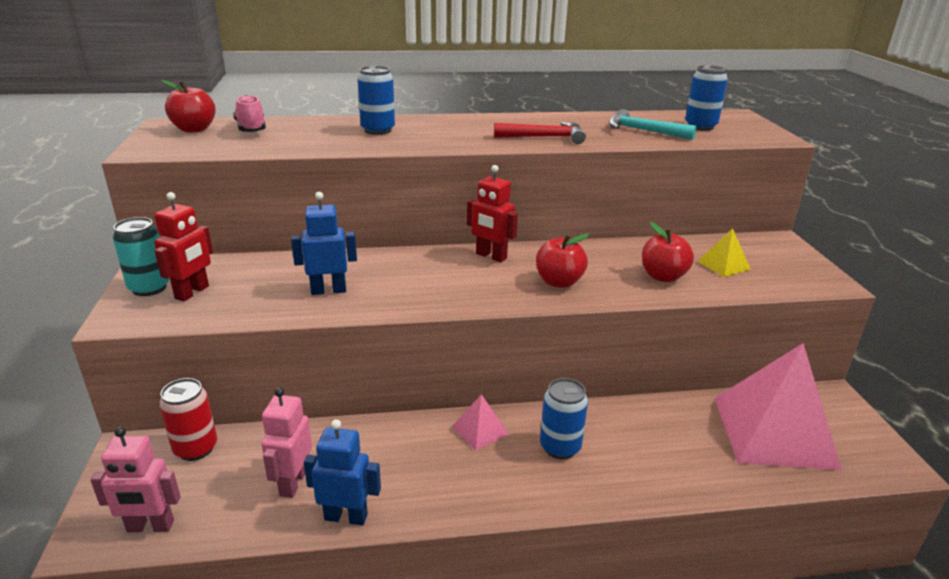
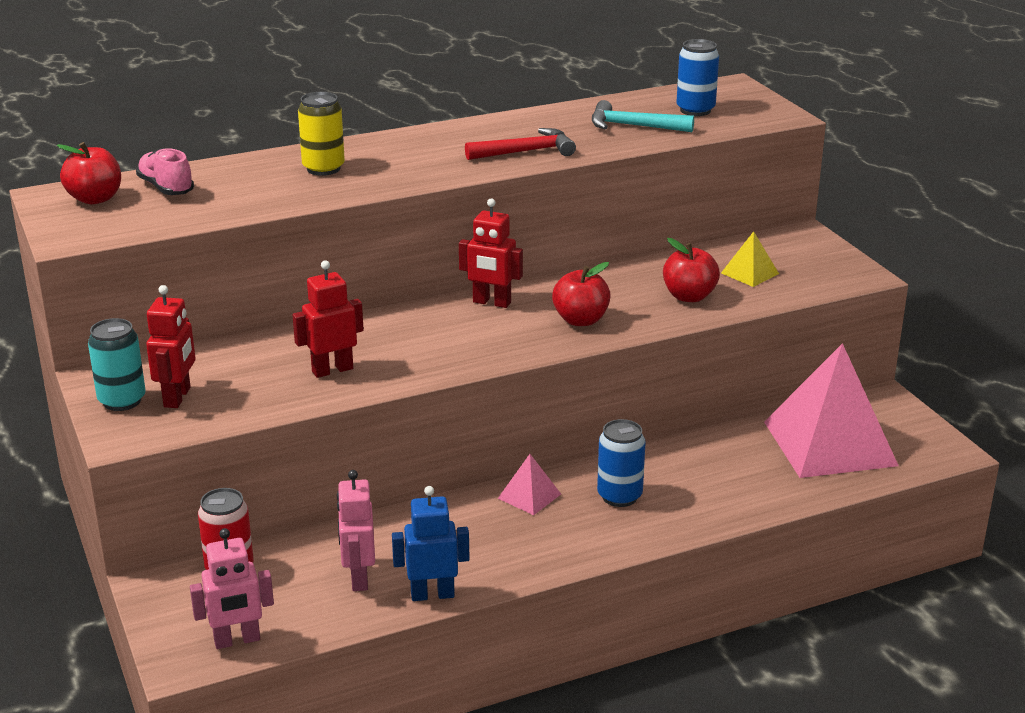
camera: 15 degrees left, 0 degrees up
(328, 290) = (332, 370): blue robot -> red robot
(378, 130) = (323, 168): blue can -> yellow can

